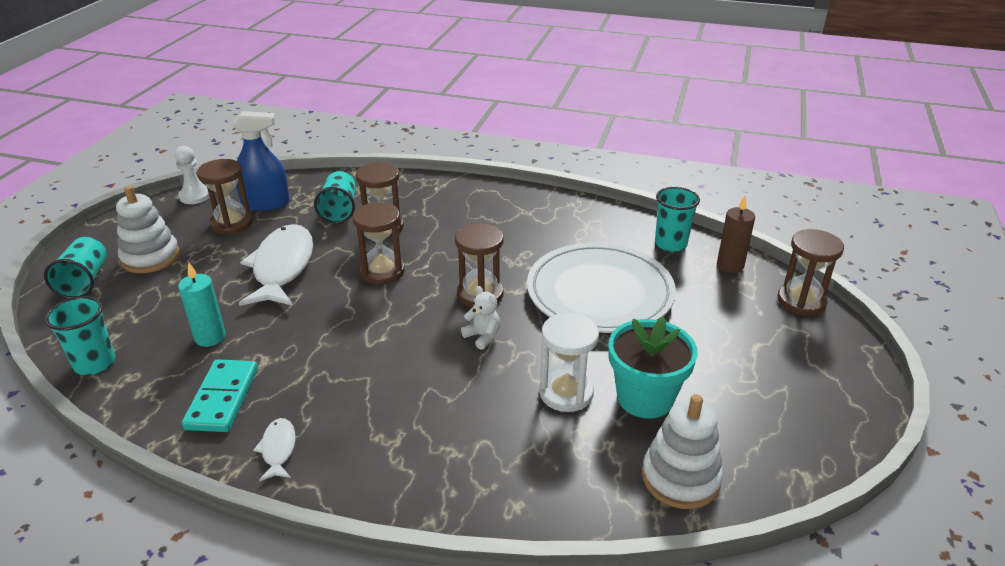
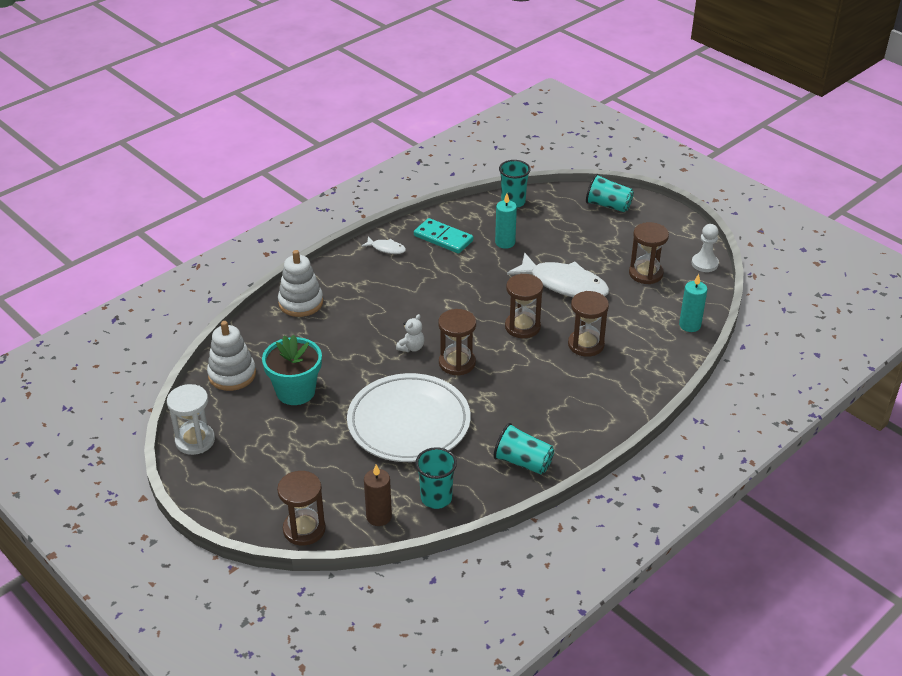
camera: 120 degrees right, 5 degrees up
(150, 257) = (620, 233): white stacking toy -> white stacking toy (301, 303)
(265, 204) = (667, 295): blue spray bottle -> none
(310, 183) = (690, 325): none -> turquoise candle
(339, 210) = (630, 329): turquoise cup -> turquoise cup (523, 462)
(482, 336) = (411, 347): white teddy bear -> white teddy bear turned 45 degrees counterclockwise
(566, 393) = (330, 361): white hourglass -> white hourglass (195, 440)

